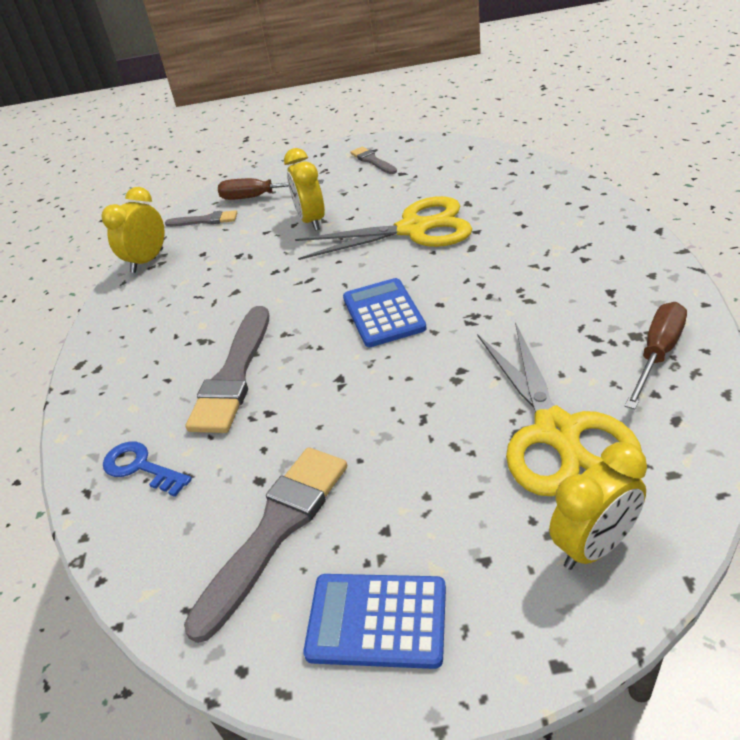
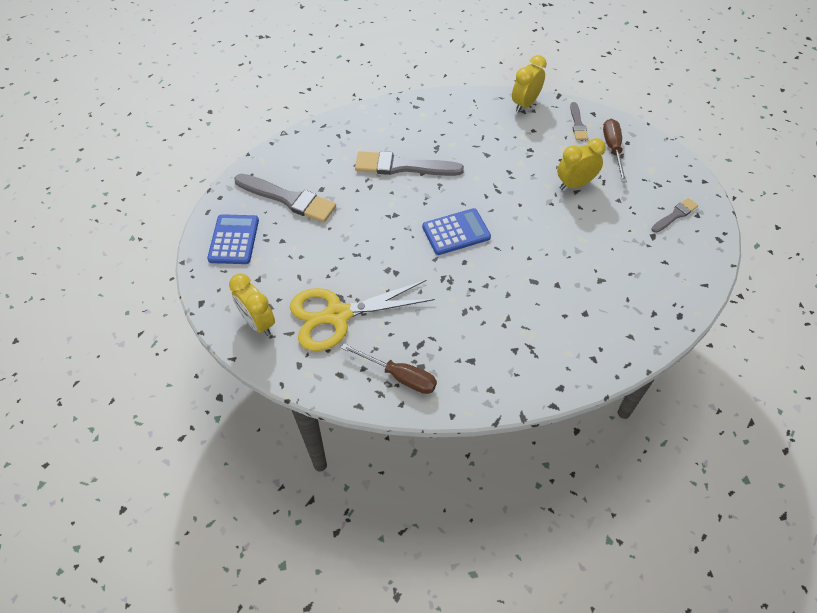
camera: 80 degrees right, 15 degrees up
(140, 467) = (336, 141): blue key -> none
(147, 261) = (525, 104): yellow clock -> yellow clock turned 75 degrees counterclockwise
(413, 229) = (561, 245): yellow scissors -> none

